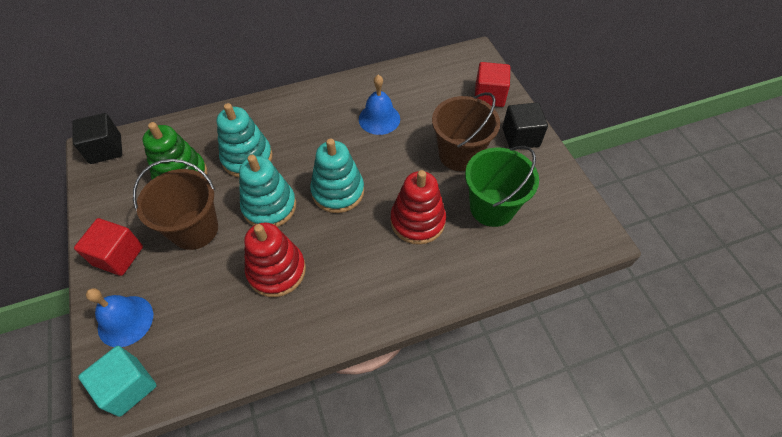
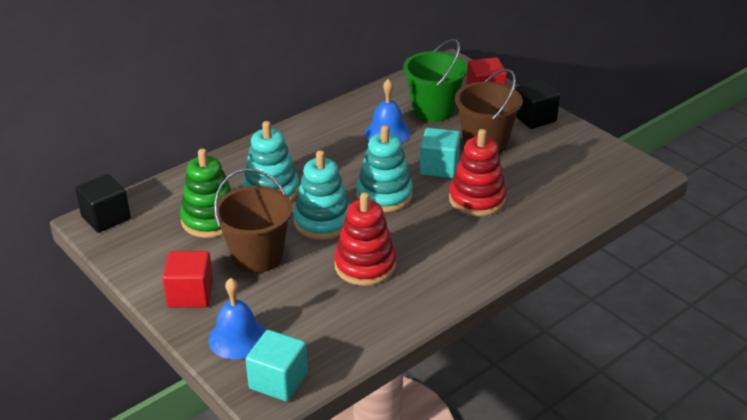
camera: 20 degrees left, 20 degrees down
(403, 172) = (439, 167): none -> turquoise cube
(492, 207) = (540, 174): green bucket -> green bucket (433, 110)

